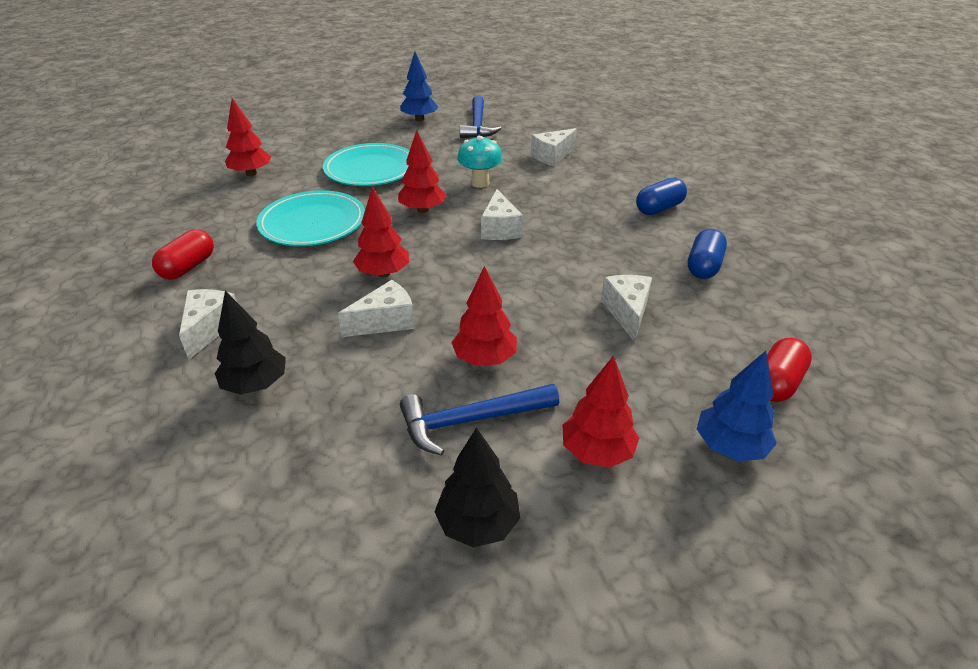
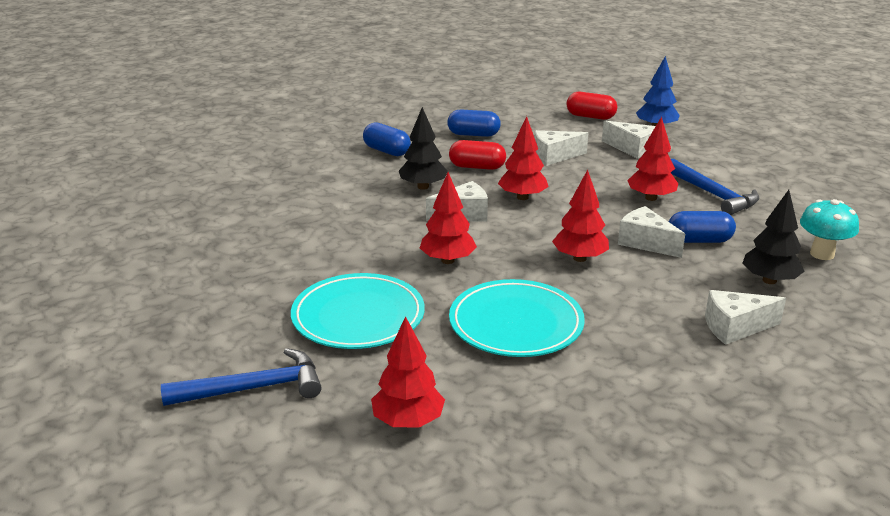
camera: 105 degrees left, 10 degrees down
(188, 267) = (661, 382): red capsule -> red capsule (477, 167)
(366, 362) = (699, 240): none -> blue capsule
(419, 119) = (170, 313): blue tree -> none
(478, 125) = (192, 262): blue hammer -> blue hammer (253, 388)
(478, 523) = (782, 183): black tree -> black tree (423, 187)
(480, 183) = (369, 237): turquoise mushroom -> turquoise mushroom (822, 254)
(552, 156) = (285, 205): white cheese -> white cheese (632, 149)
(597, 452) = (696, 158): red tree -> red tree (522, 197)

